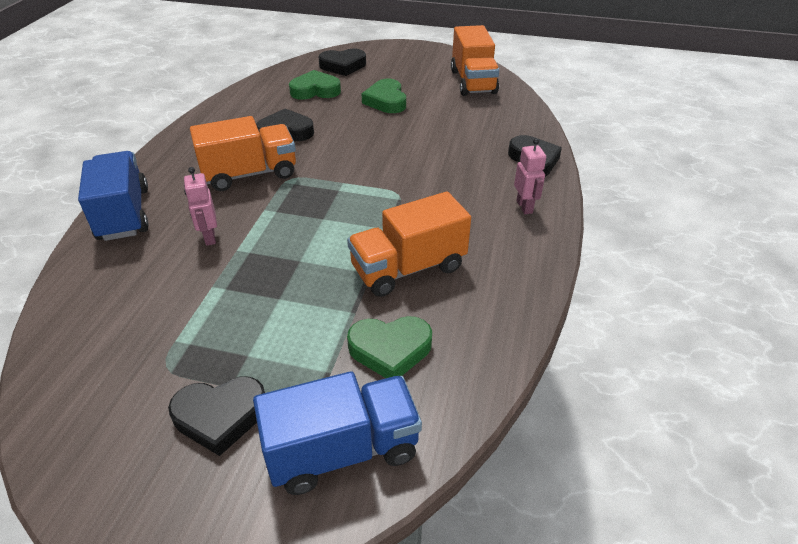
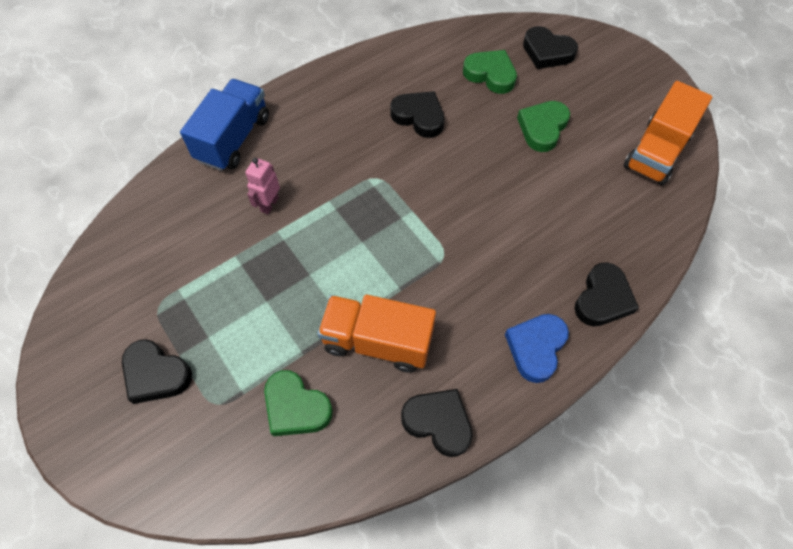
camera: 40 degrees right, 20 degrees up
(250, 174) = (350, 152): orange truck -> none
(342, 450) = (199, 461): blue truck -> none
(513, 286) = (438, 422): none -> black heart
(524, 207) = (536, 348): pink robot -> blue heart

